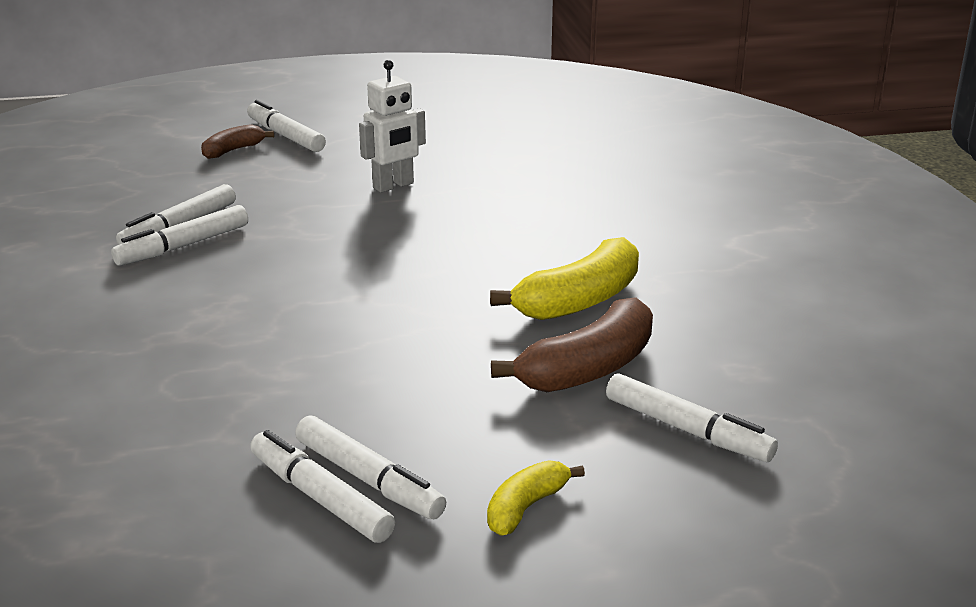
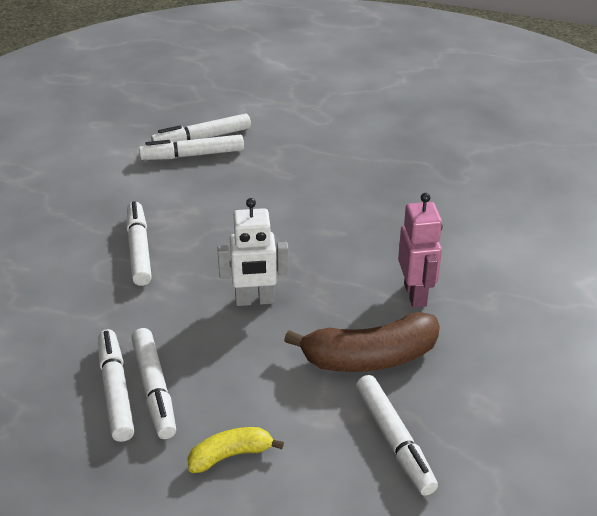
camera: 30 degrees right, 10 degrees up
(233, 150) = (286, 80): brown banana -> none
(285, 136) = (331, 77): white marker -> white marker (139, 249)
(393, 186) = (369, 145): white robot -> white robot (254, 300)
(579, 300) = (415, 294): yellow banana -> pink robot

